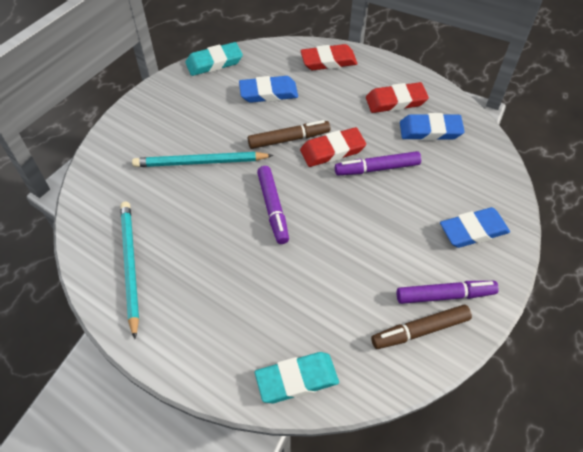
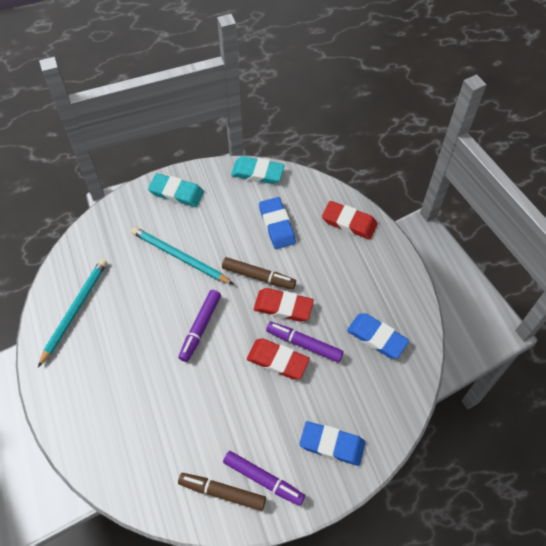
camera: 35 degrees right, 5 degrees up
(268, 93) = (277, 225): blue eraser -> blue eraser turned 45 degrees clockwise
(297, 379) = (113, 466): turquoise eraser -> turquoise eraser (176, 192)
(396, 101) = (372, 293): red eraser -> red eraser (277, 360)

